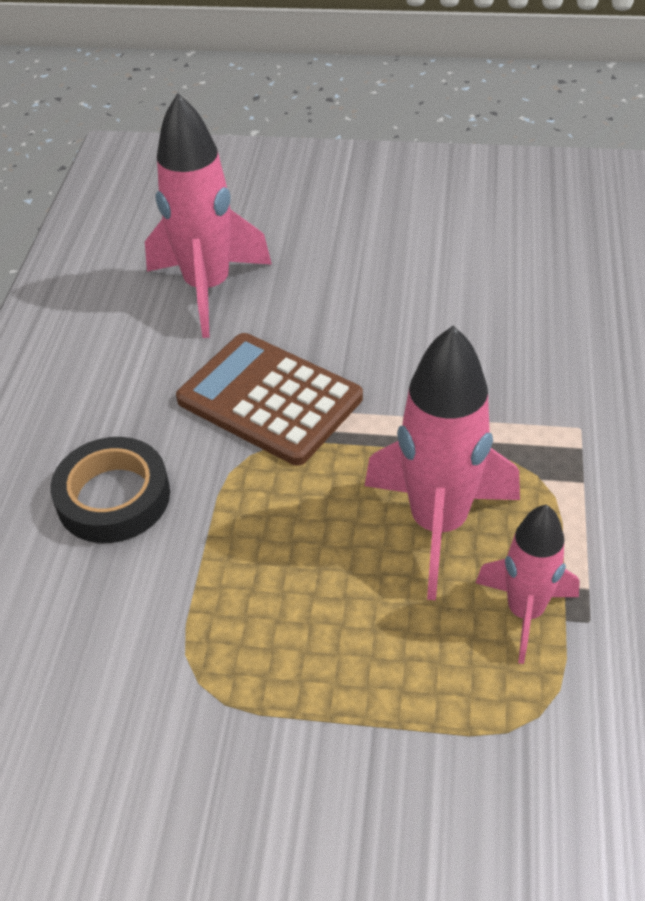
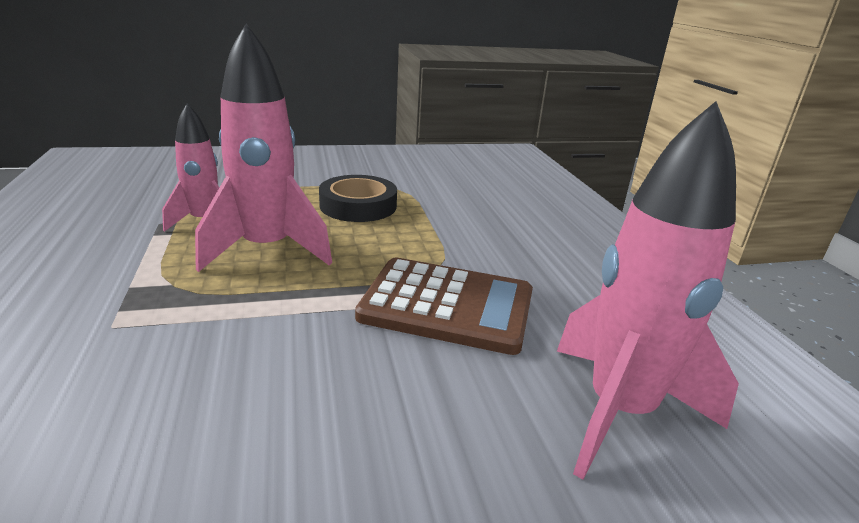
camera: 155 degrees right, 20 degrees down
(113, 497) = (514, 238): black tape -> black tape (358, 206)

